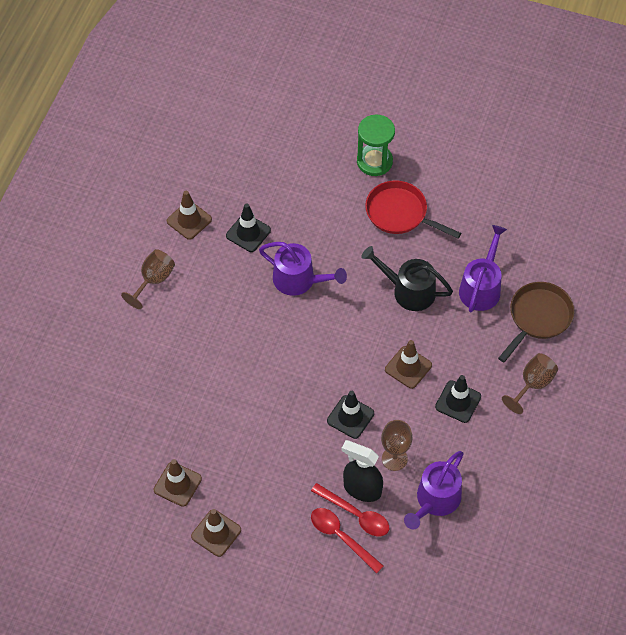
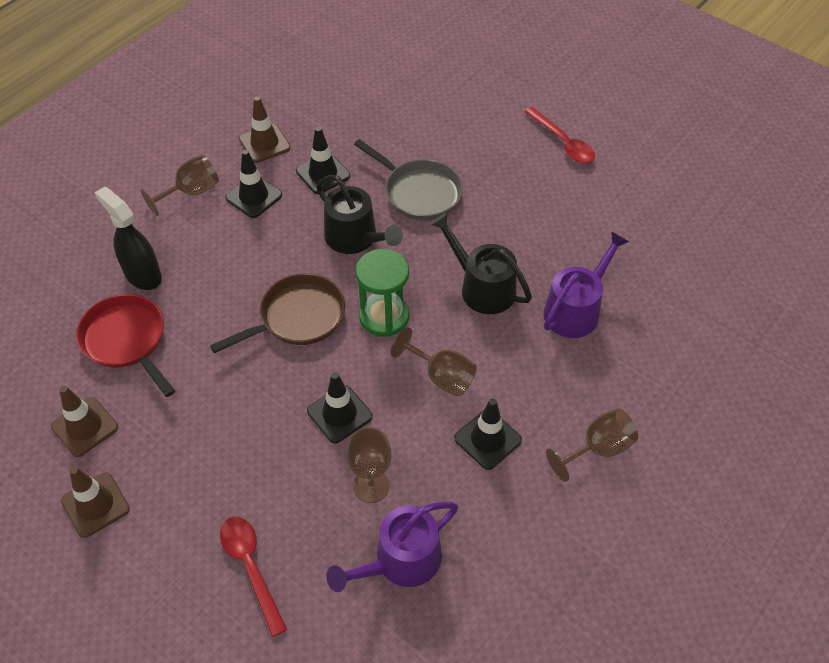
camera: 20 degrees right, 5 degrees down
(204, 269) = (254, 196): none -> black traffic cone
(299, 280) = (355, 238): purple watering can -> black watering can
(329, 226) = (418, 192): none -> grey pan
(355, 514) = (285, 543): red spoon -> red spoon (563, 142)
(362, 489) = (309, 511): black spray bottle -> black spray bottle (142, 275)
(374, 161) = (503, 141): green hourglass -> green hourglass (384, 316)
(400, 213) = (509, 201): red pan -> red pan (127, 341)
(408, 367) = (441, 376): brown traffic cone -> brown goblet
(538, 318) = (636, 367): brown pan -> brown pan (297, 318)

